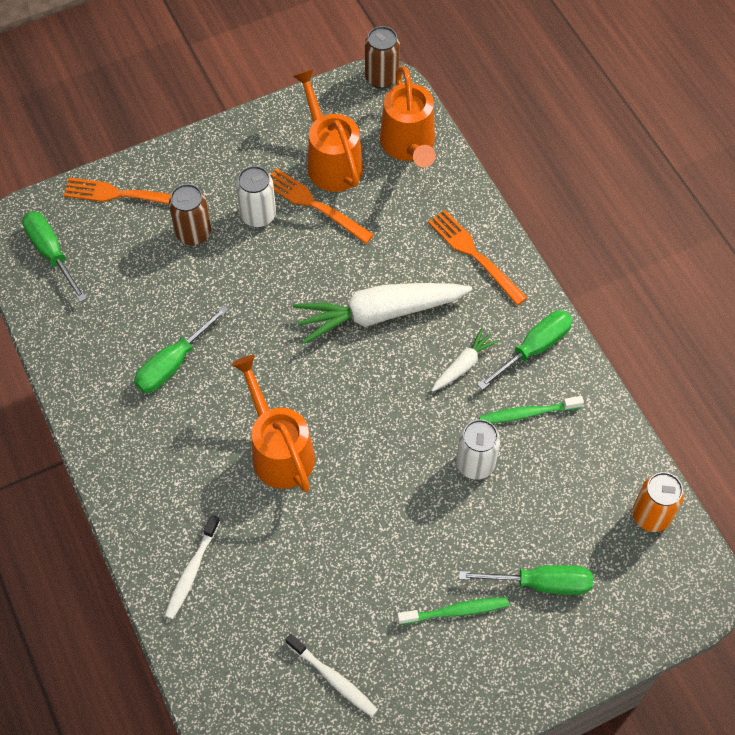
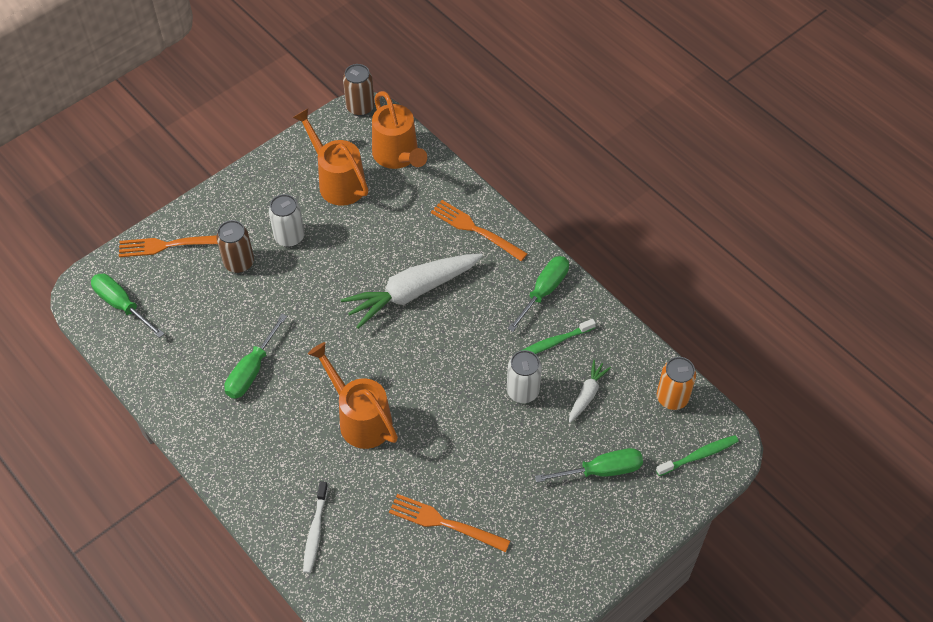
camera: 15 degrees left, 5 degrees down
(313, 204) = (333, 218): orange fork -> orange fork (443, 523)
(333, 678) = (456, 586): white toothbrush -> none
(456, 611) = (540, 509): green toothbrush -> green toothbrush (699, 455)
(463, 365) = (491, 317): white carrot -> white carrot (587, 394)

